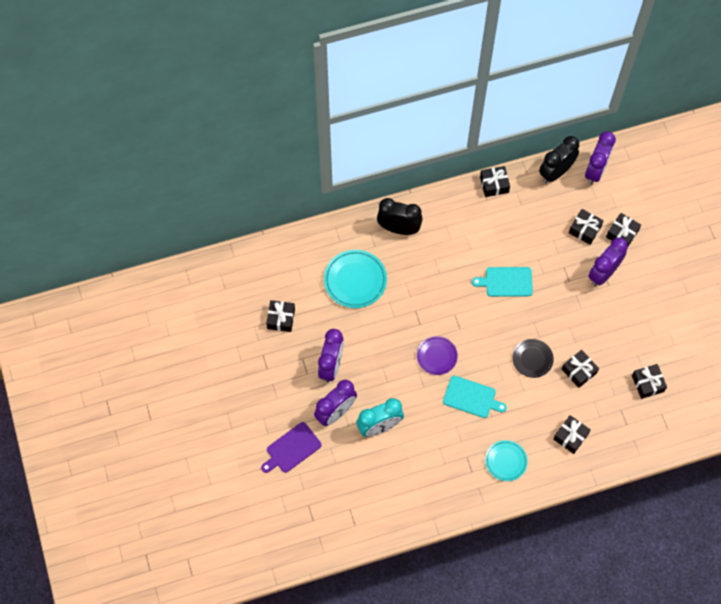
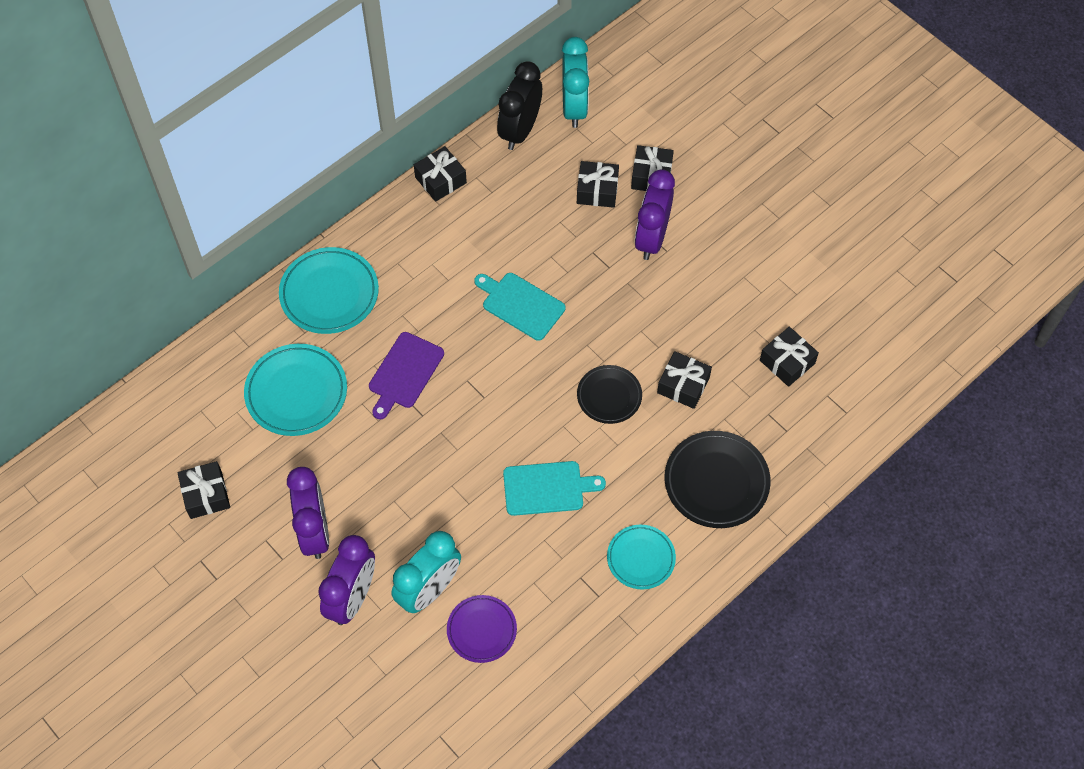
camera: 25 degrees left, 5 degrees down
(292, 449) = (307, 683): purple cutting board -> purple cutting board (404, 373)
(399, 228) = (329, 294): black clock -> turquoise plate
(436, 356) = (468, 451): purple plate -> purple plate (481, 630)
(506, 282) = (520, 305): turquoise cutting board -> turquoise cutting board turned 60 degrees clockwise
(570, 436) = (716, 482): black gift -> black plate
(595, 171) = (574, 108): purple clock -> turquoise clock

